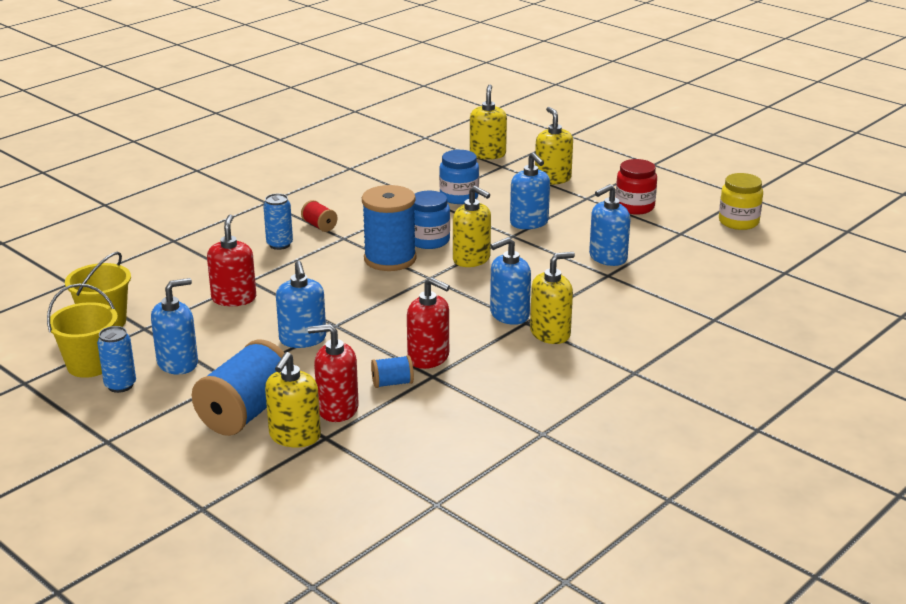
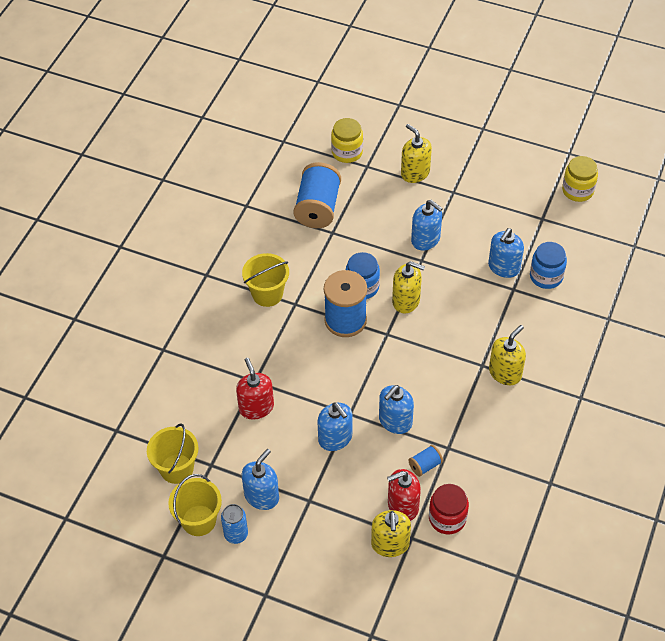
camera: 20 degrees left, 25 degrees up
(246, 413) = (343, 532): blue spool -> blue spool (318, 208)
(279, 244) = (250, 328): blue can -> none
(319, 226) = (267, 294): red spool -> yellow bucket
(428, 358) = (435, 429): red soap dispenser -> none
(459, 197) = (355, 220): blue jar -> blue jar (546, 276)
(487, 154) = (347, 152): yellow soap dispenser -> yellow jar
(509, 315) = (466, 360): blue soap dispenser -> blue soap dispenser (395, 421)
(634, 207) = (494, 193): red jar -> red jar (447, 518)

